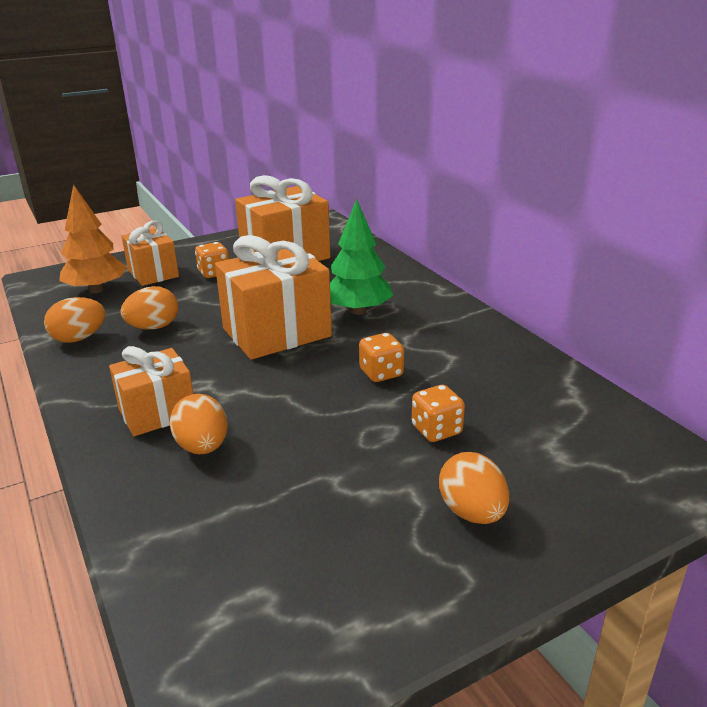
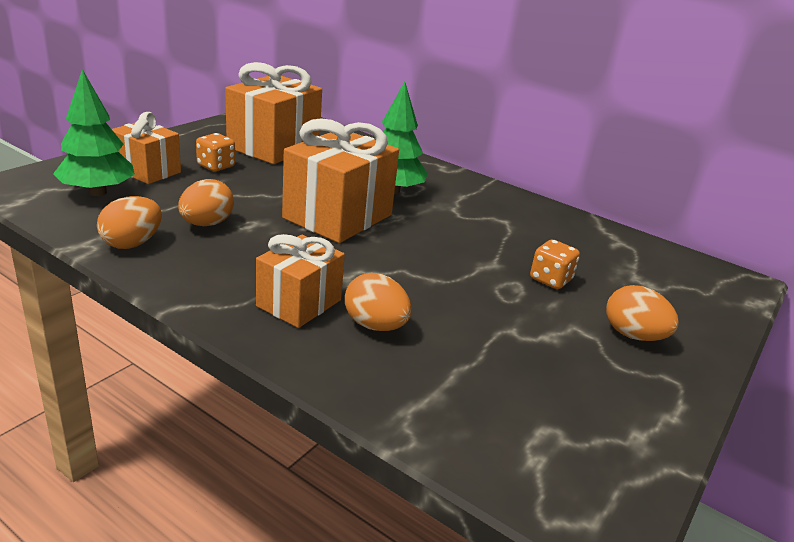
camera: 30 degrees left, 0 degrees up
(97, 290) = (98, 192): orange tree -> green tree
(381, 373) = (464, 241): orange dice -> none

